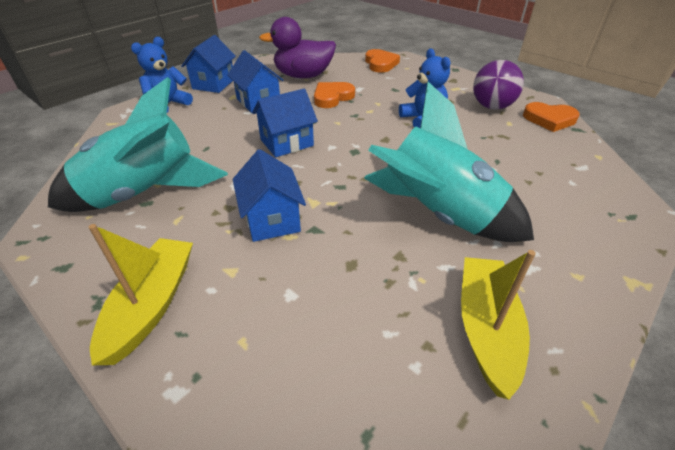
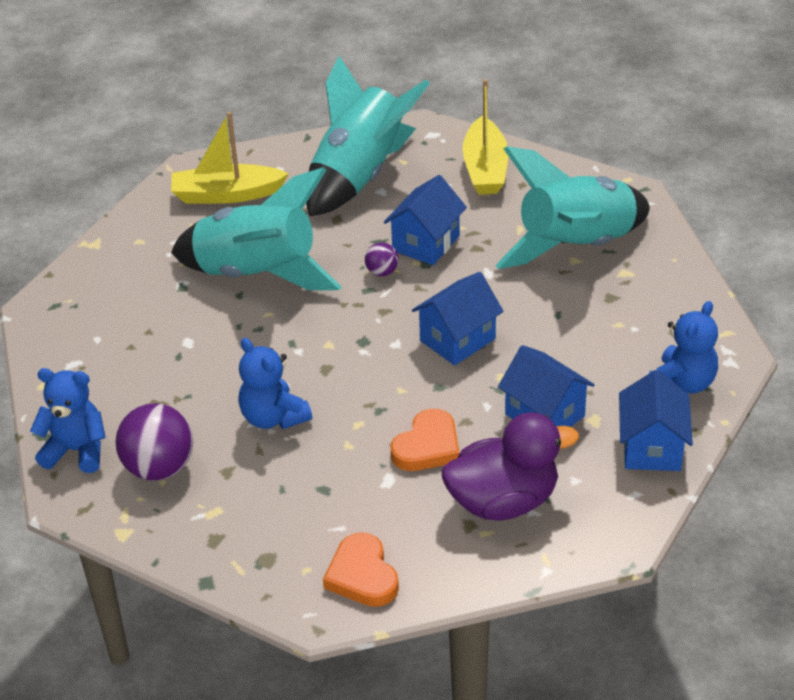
camera: 170 degrees right, 0 degrees up
(272, 219) = (426, 243): blue house -> blue house turned 60 degrees clockwise
(308, 326) = (360, 176): none -> turquoise rocket
(323, 199) = (382, 272): none -> purple ball
(486, 328) = (226, 195): yellow boat -> yellow boat turned 90 degrees clockwise
(549, 119) = (76, 450): orange heart -> blue teddy bear

